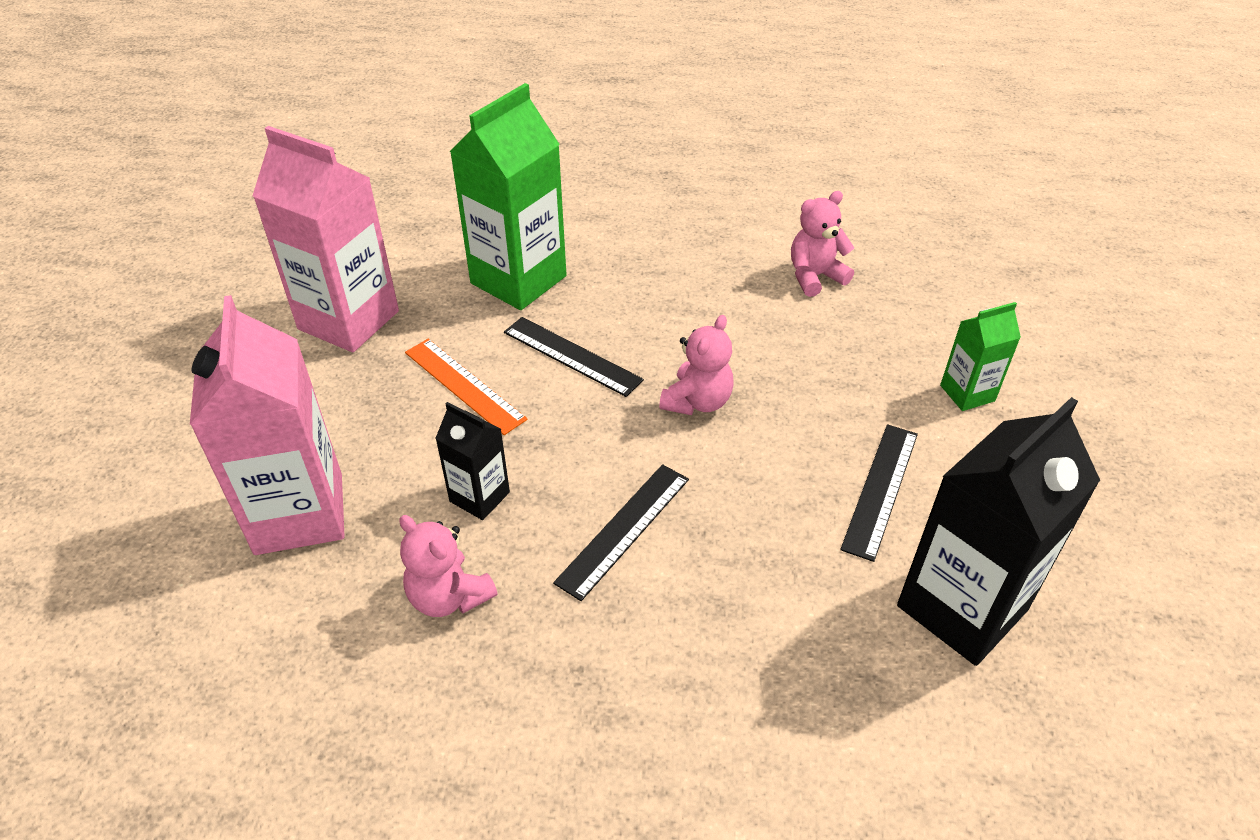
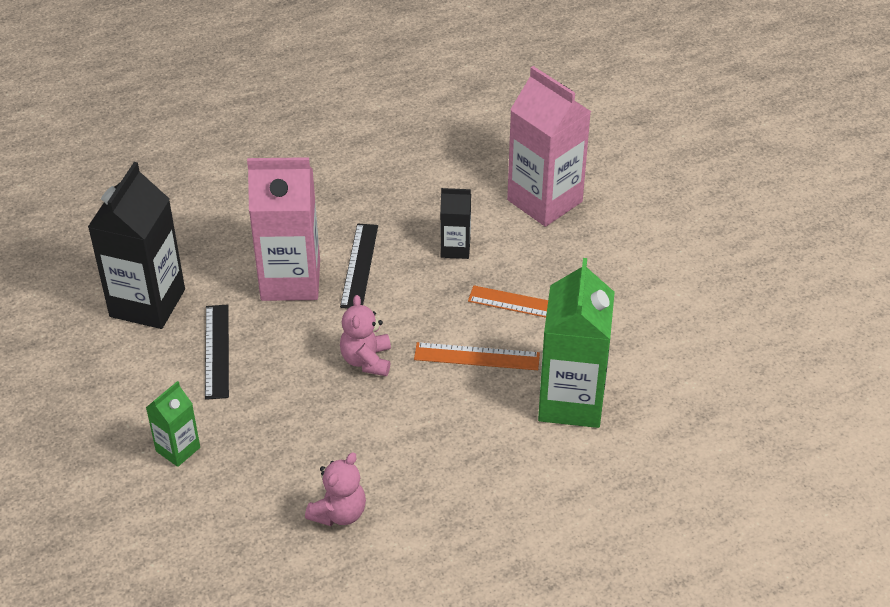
camera: 150 degrees right, 0 degrees up
(348, 320) = (654, 315): pink carton -> pink carton (290, 280)
(449, 596) = (426, 199): pink teddy bear -> none
(571, 356) = (477, 356): black ruler -> orange ruler

